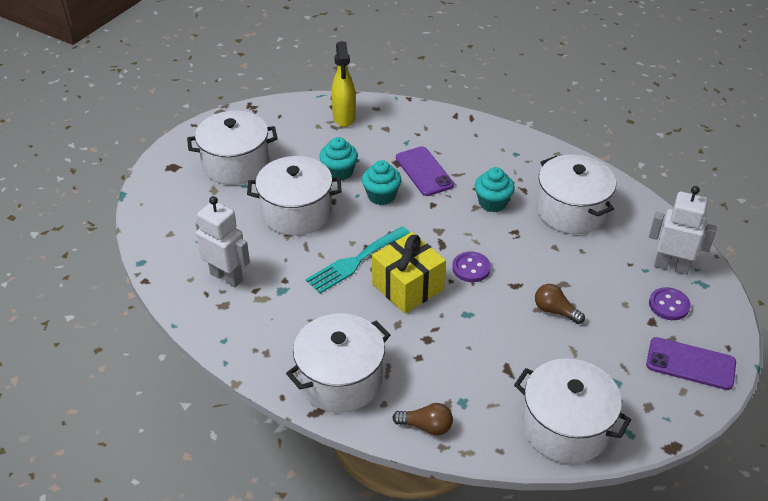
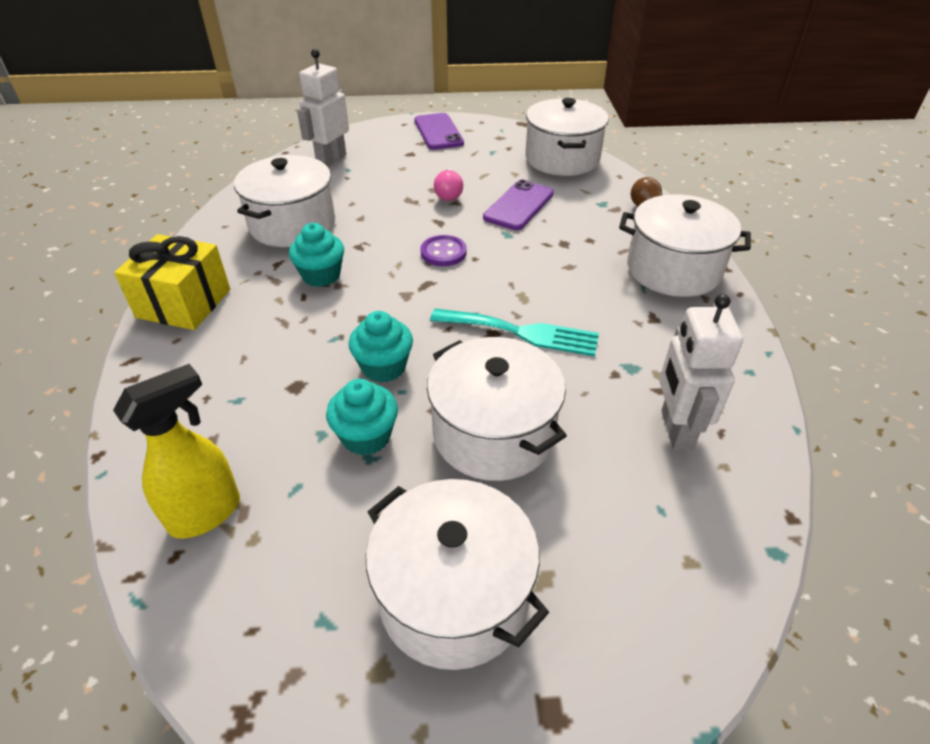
camera: 125 degrees left, 0 degrees up
(408, 287) = (515, 280): yellow gift -> yellow gift (184, 303)
(424, 171) = (299, 351): purple phone -> purple phone (519, 205)
(555, 311) = (448, 194): brown light bulb -> pink light bulb
(669, 305) = (382, 151): purple button -> none
(671, 266) = (331, 160): white robot -> white robot turned 45 degrees clockwise

